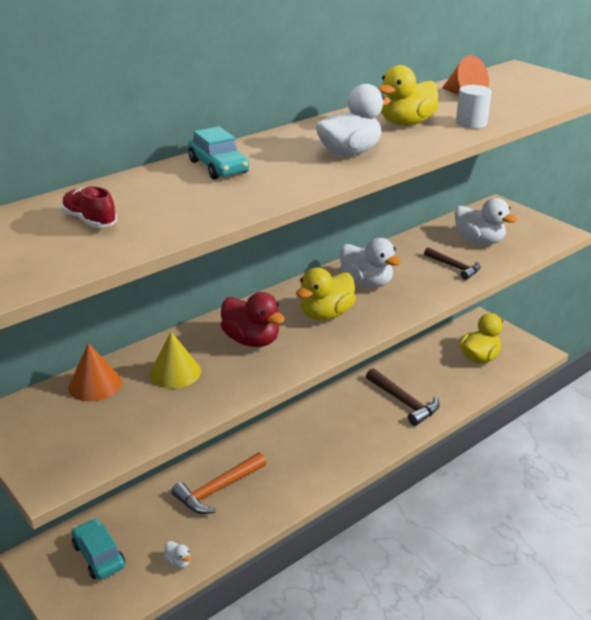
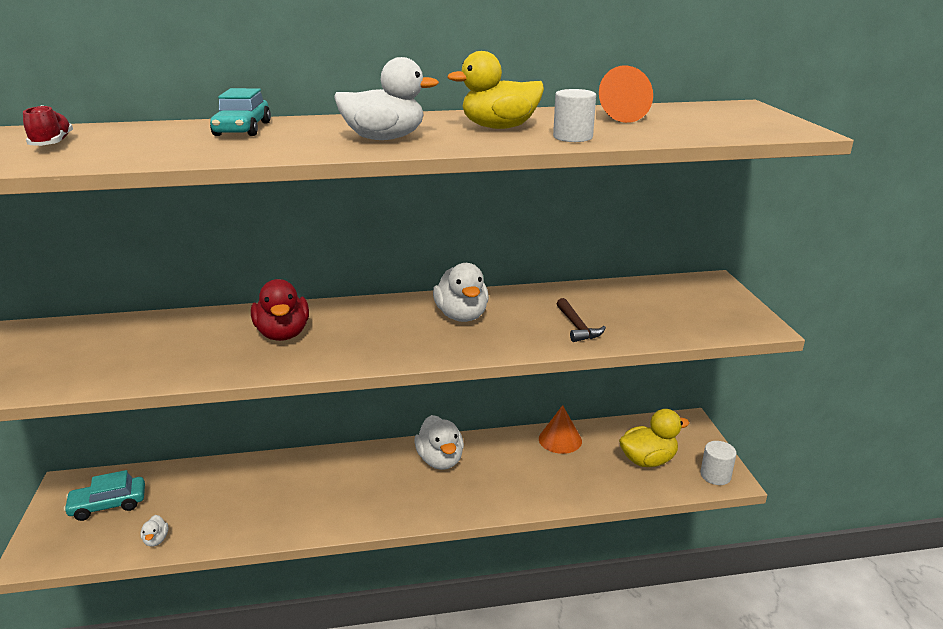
camera: 30 degrees right, 5 degrees down
(95, 384) = (113, 329): orange cone -> orange cone (560, 439)
(99, 555) = (108, 505): turquoise car -> turquoise car turned 105 degrees counterclockwise
(175, 372) = (183, 340): yellow cone -> none
(217, 490) = (257, 489): orange hammer -> none
(326, 314) = (381, 332): yellow duck -> none
(404, 402) = (515, 476): brown hammer -> none
(479, 241) = (641, 309): white duck -> white duck (440, 460)
(529, 352) = (715, 475): none -> white cylinder

